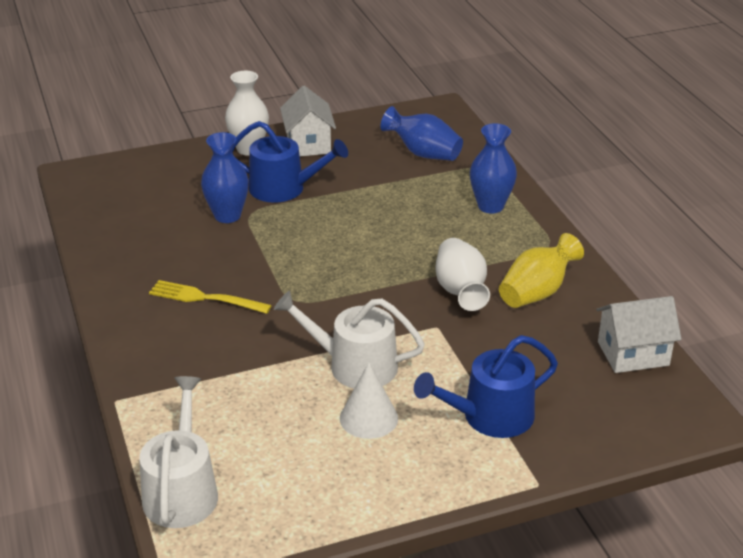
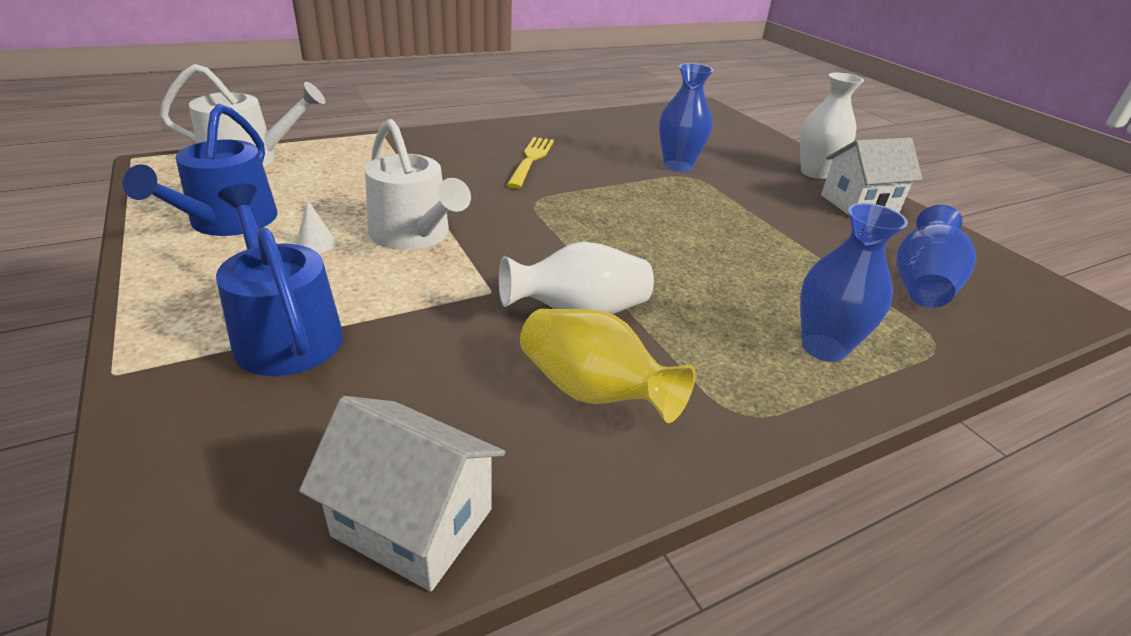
camera: 80 degrees right, 0 degrees up
(284, 188) = (750, 192): blue watering can -> blue watering can (228, 222)
(354, 365) = (414, 235): white watering can -> white watering can turned 135 degrees clockwise
(368, 418) = (316, 243): white cone -> white cone, size x0.56
(633, 353) = (413, 522): white house -> white house turned 45 degrees counterclockwise

